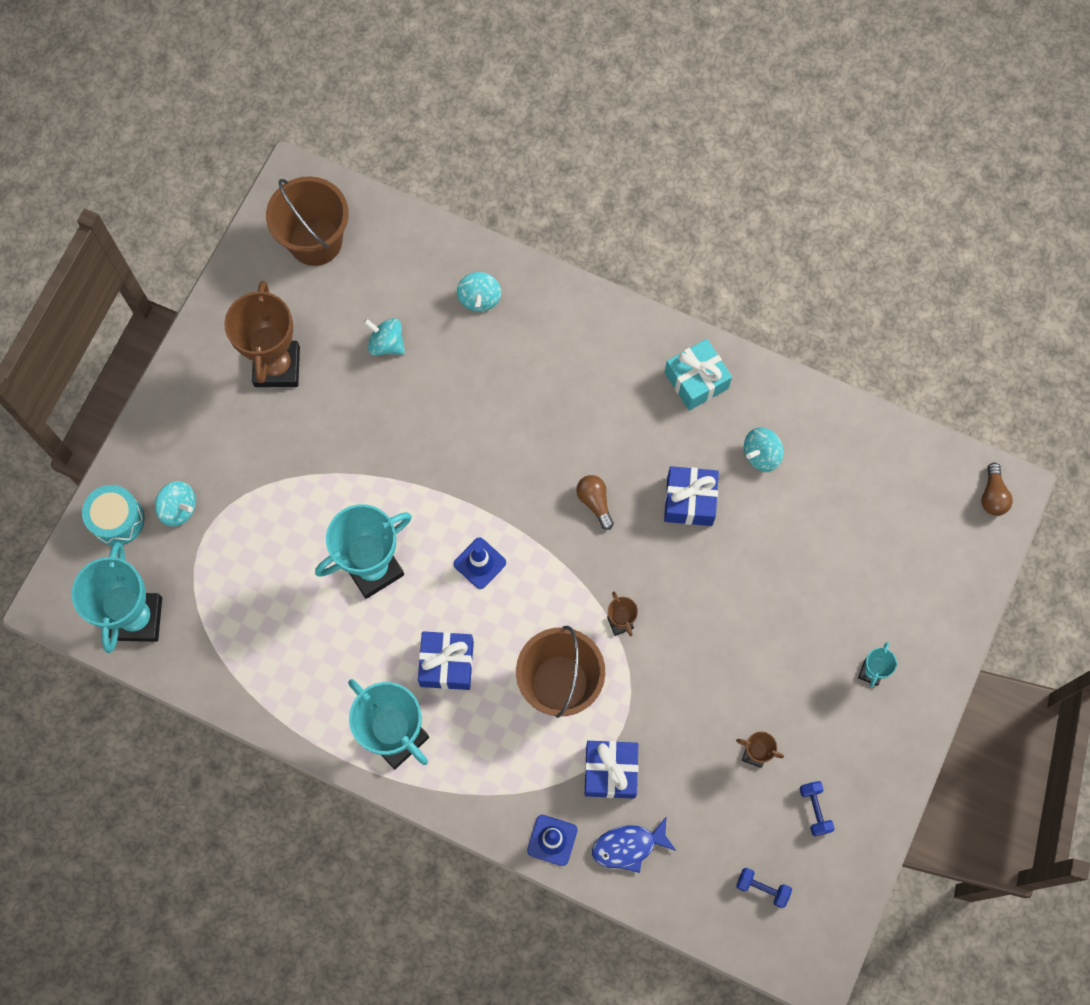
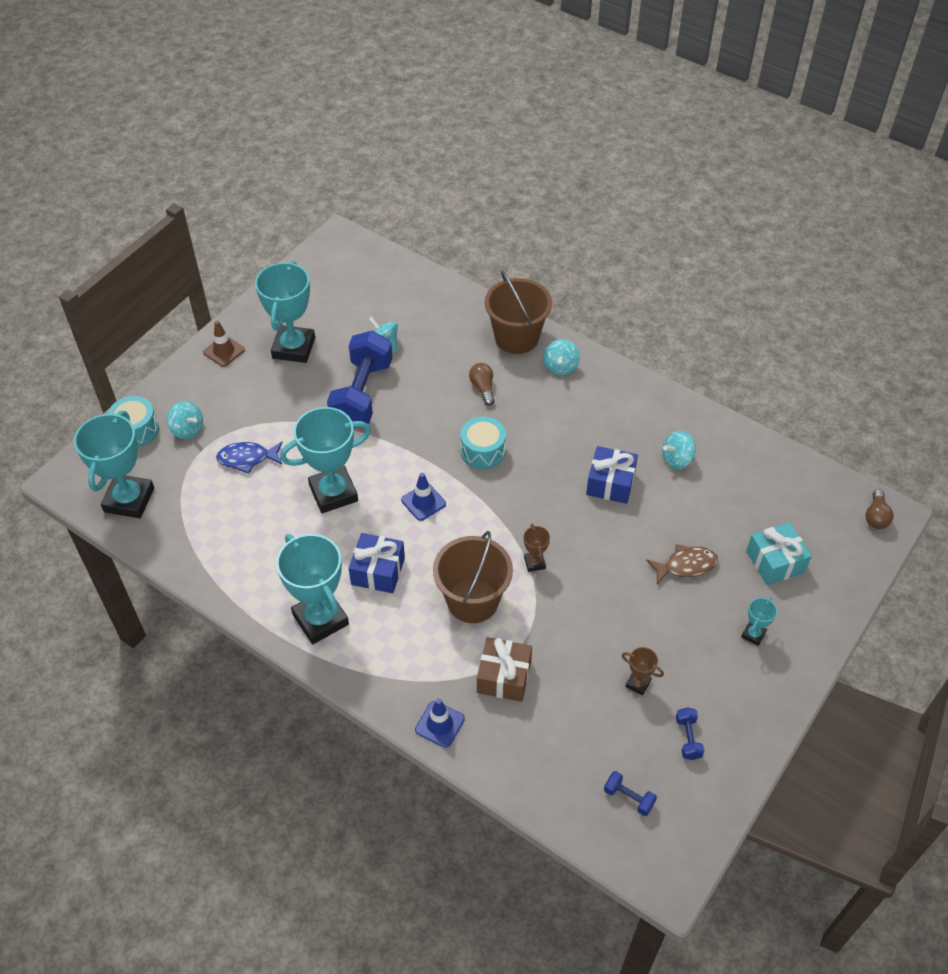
camera: 10 degrees right, 20 degrees down
(192, 385) = (224, 351): none -> brown traffic cone
(277, 366) = (293, 348): brown trophy -> turquoise trophy
(315, 241) = (346, 275): brown bucket -> brown bucket (516, 337)
(376, 422) = (362, 394): none -> blue dumbbell
(479, 298) = (464, 326): turquoise spinning top -> turquoise spinning top (560, 367)
(535, 481) = (483, 451): none -> turquoise drum
(595, 502) = (529, 473): brown light bulb -> brown light bulb (483, 388)
(610, 771) = (504, 677): blue gift -> brown gift
(628, 846) = (509, 741): blue fish -> blue fish (247, 459)
(696, 380) = (629, 402): turquoise gift -> turquoise gift (775, 562)
(788, 597) = (686, 565): none -> brown fish

